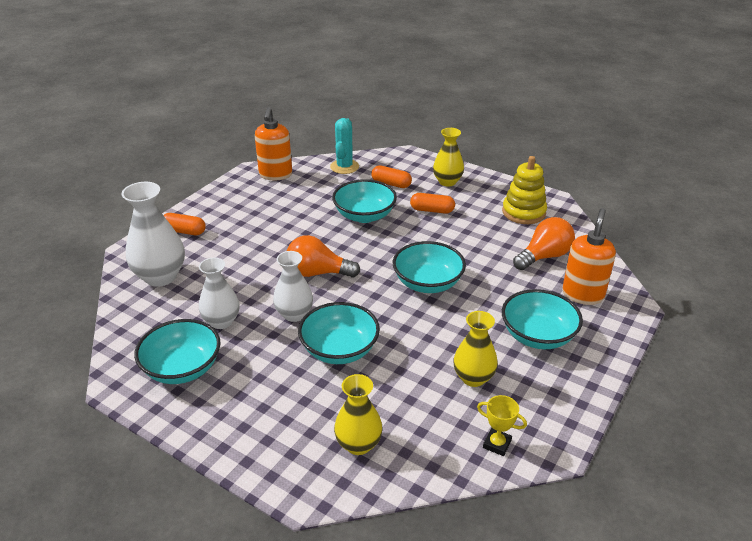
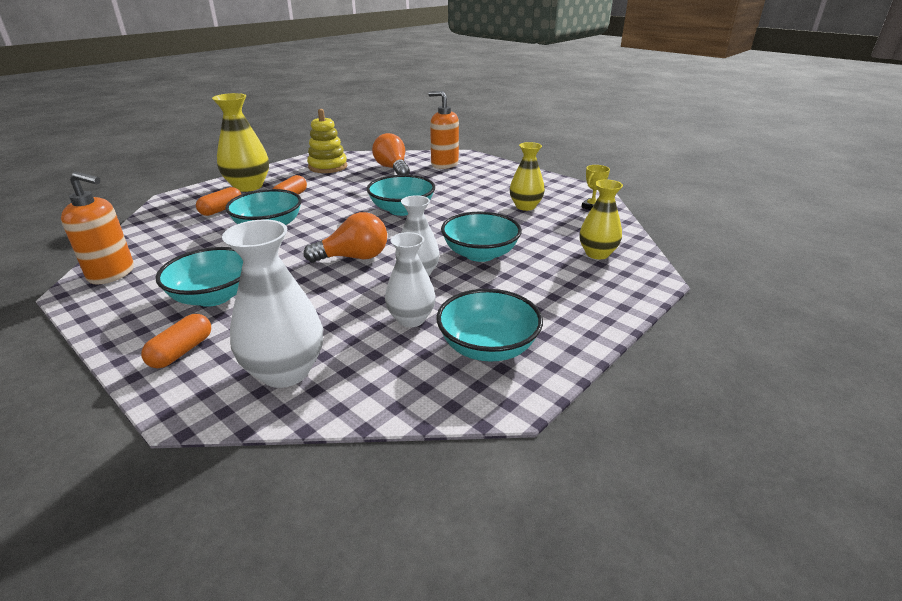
camera: 80 degrees left, 5 degrees down
(318, 273) = (354, 257): orange light bulb -> orange light bulb turned 120 degrees counterclockwise
(344, 167) = (153, 230): turquoise cactus -> none
(447, 182) = (248, 186): yellow vase -> yellow vase, size x1.52
(537, 336) = (484, 182): turquoise bowl -> turquoise bowl (214, 296)

